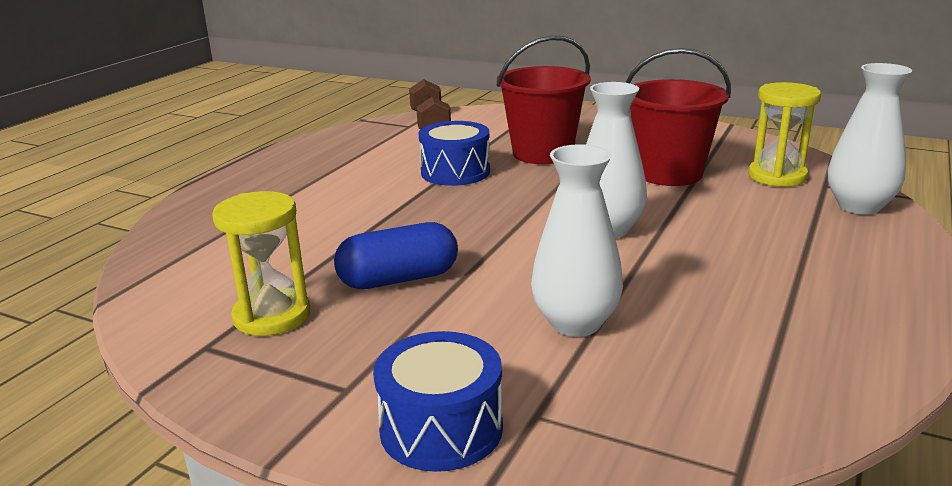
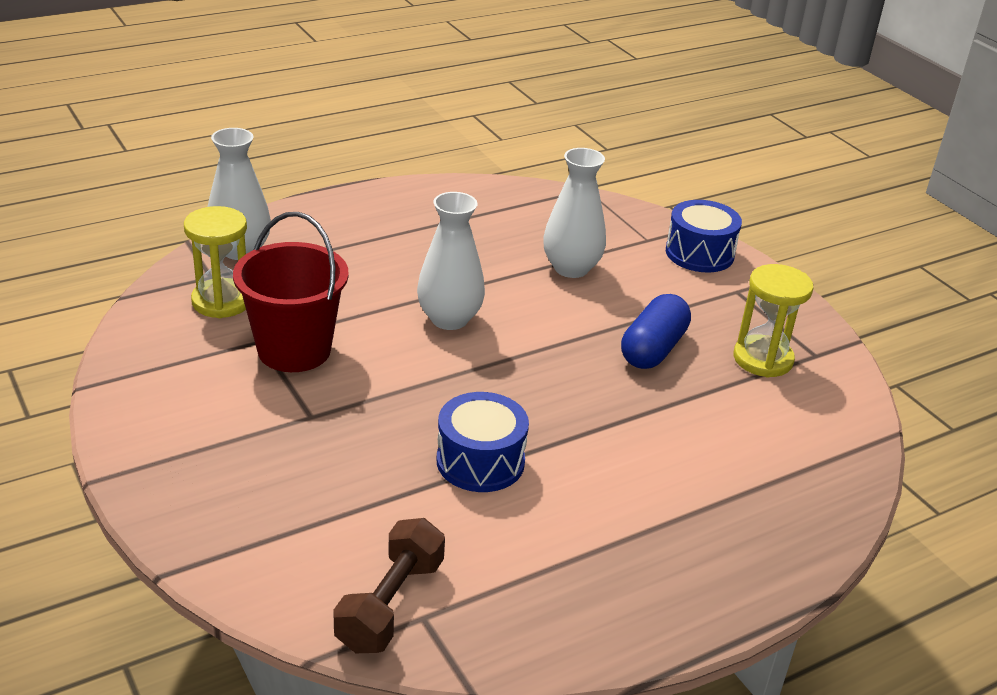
camera: 150 degrees left, 10 degrees up
(398, 279) = (653, 349): blue capsule -> blue capsule turned 75 degrees counterclockwise
(542, 153) = (352, 446): red bucket -> none

